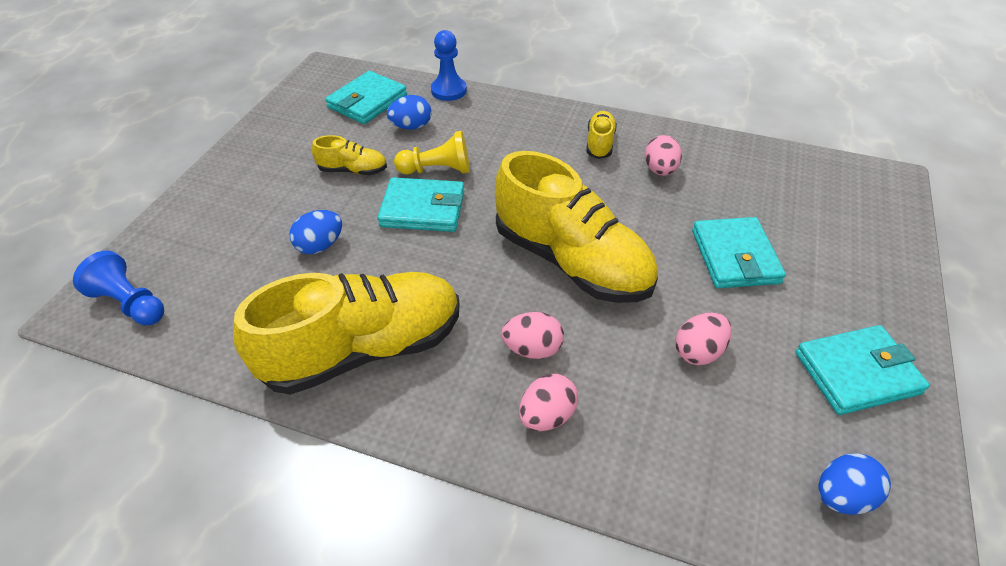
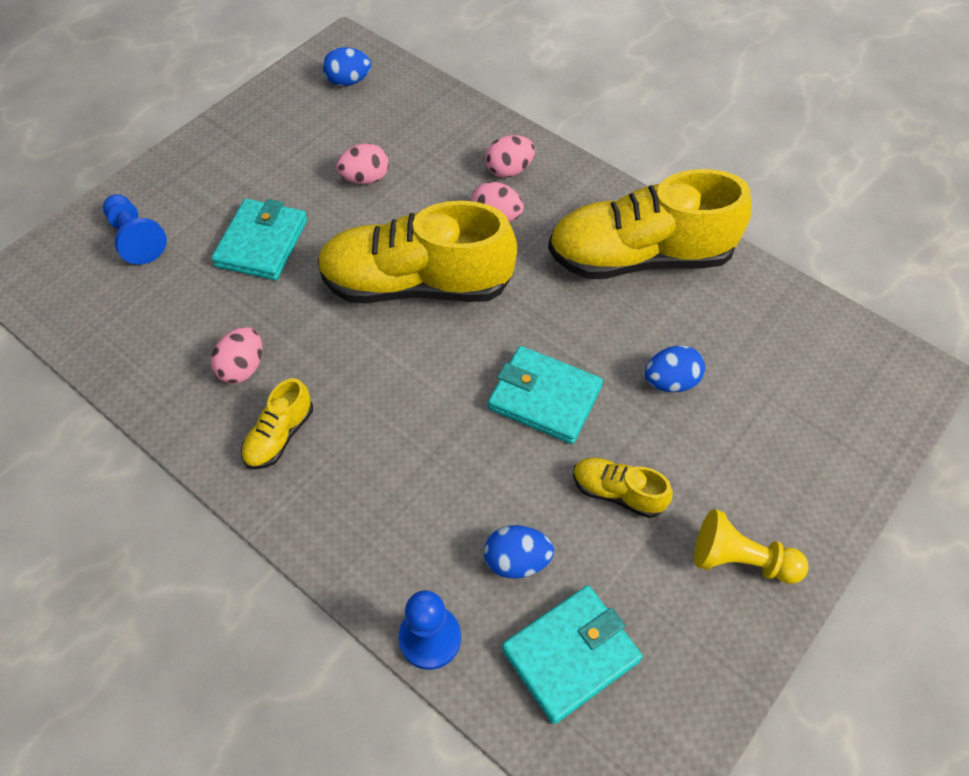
camera: 160 degrees left, 10 degrees up
(130, 303) = (870, 368): blue pawn -> blue pawn (136, 238)
(437, 170) = (507, 457): yellow pawn -> yellow pawn (740, 560)
(571, 261) = (417, 284): yellow shoe -> yellow shoe turned 60 degrees counterclockwise
(856, 373) = (263, 134): turquoise wallet -> none

